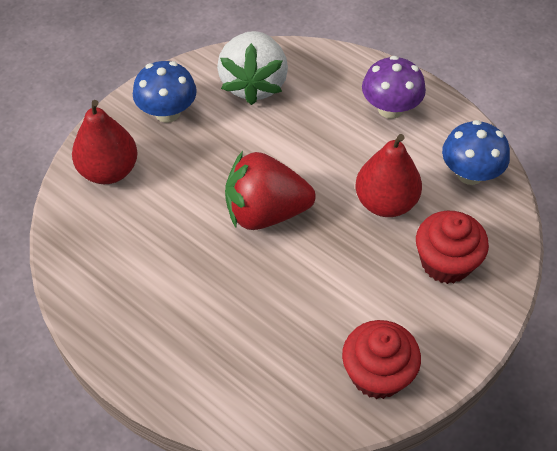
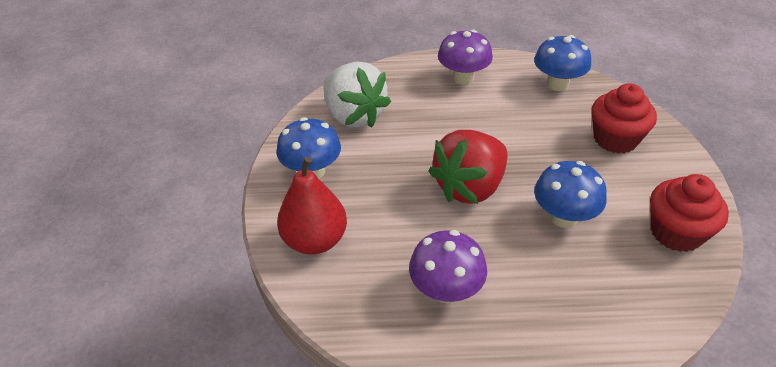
camera: 40 degrees left, 10 degrees down
(150, 275) = (446, 290): none -> purple mushroom
(305, 291) = (563, 217): none -> blue mushroom
(385, 202) = (534, 130): red pear -> none

